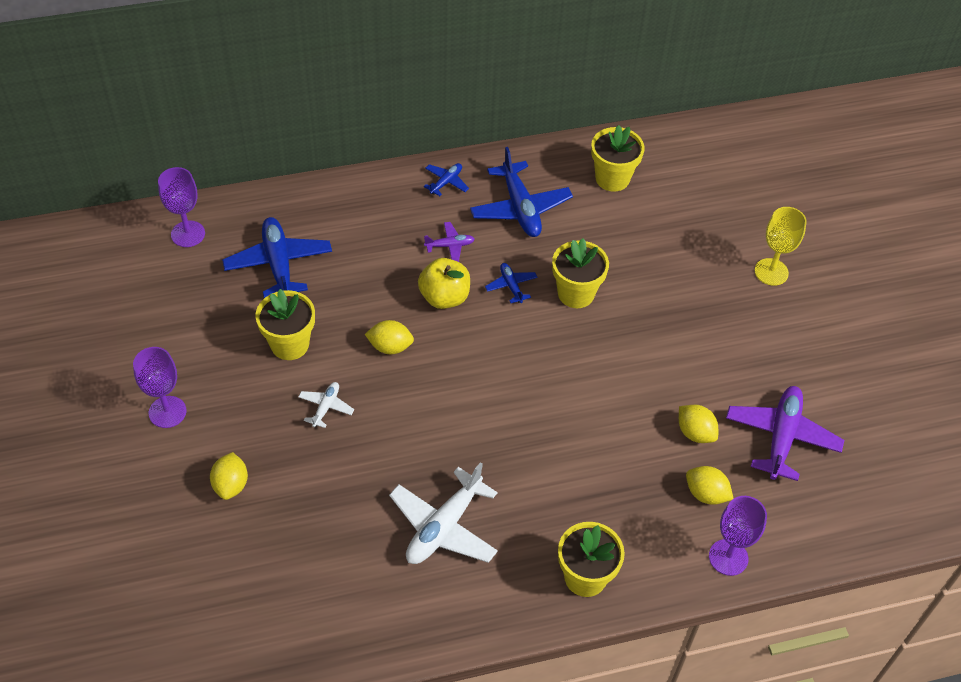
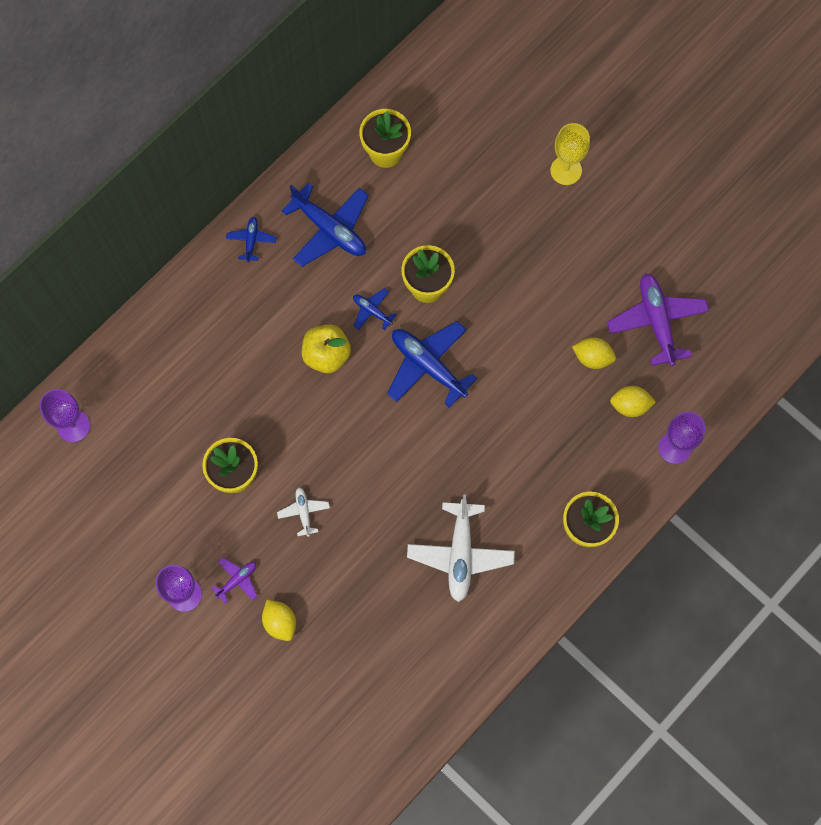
camera: 30 degrees left, 20 degrees up
(278, 264) = (171, 407): blue plane -> blue plane (428, 366)
(390, 347) = (315, 427): yellow lemon -> none
(450, 246) = (297, 303): purple plane -> purple plane (237, 580)

